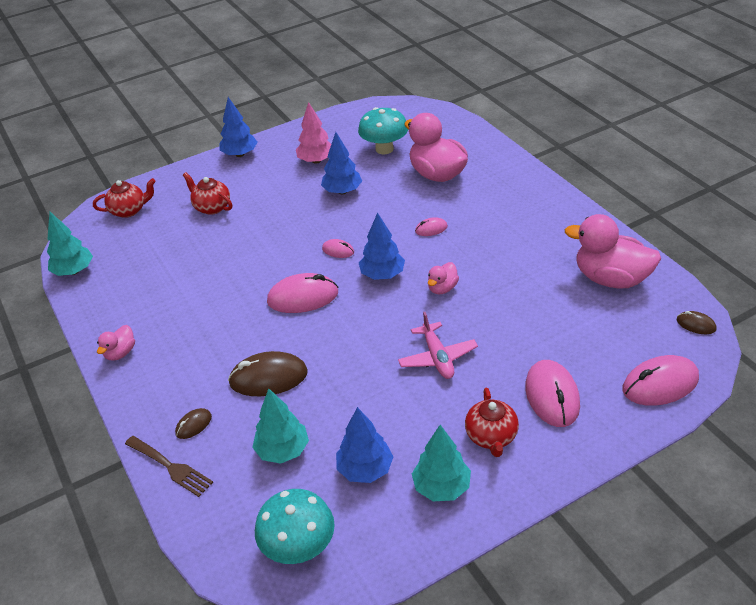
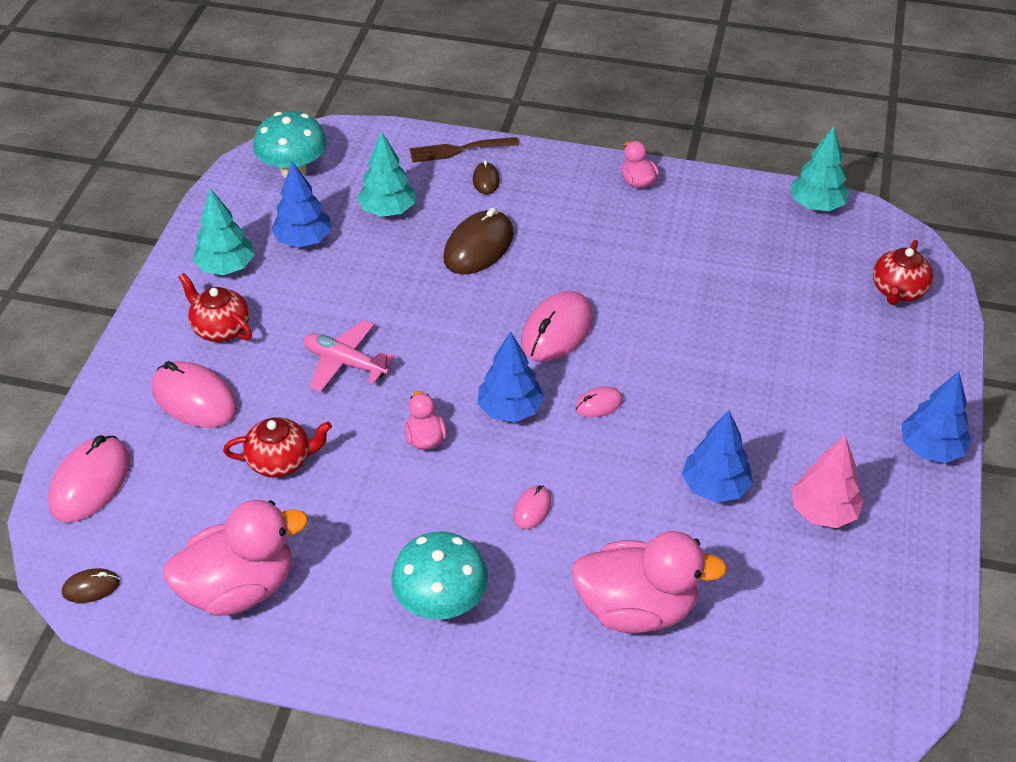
camera: 130 degrees right, 5 degrees up
(212, 207) = (822, 356): red teapot -> red teapot (281, 461)
(384, 149) = (769, 602): turquoise mushroom -> turquoise mushroom (441, 603)

